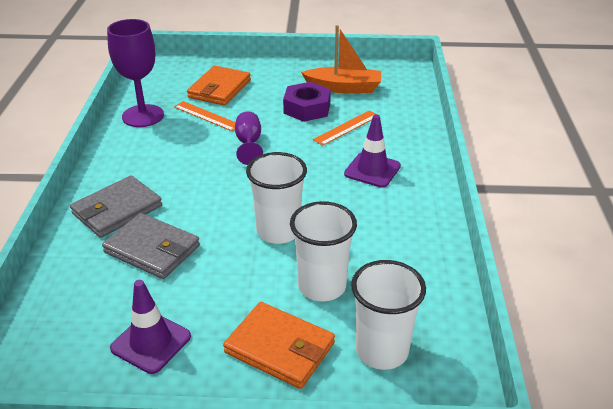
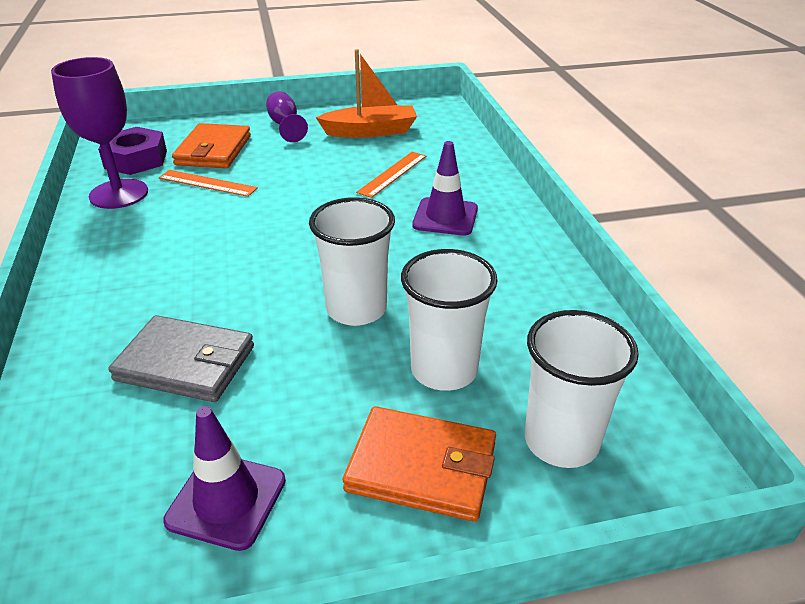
camera: 15 degrees left, 0 degrees up
(117, 210) = (116, 318): grey wallet -> none
(249, 144) = (275, 208): purple goblet -> purple goblet (285, 126)
(307, 108) = (334, 159): purple nut -> purple nut (136, 159)

